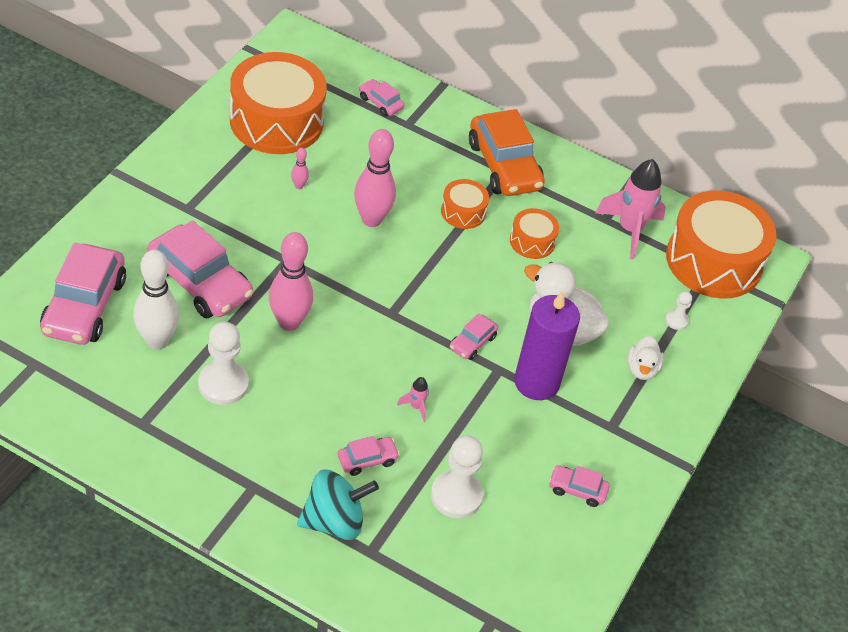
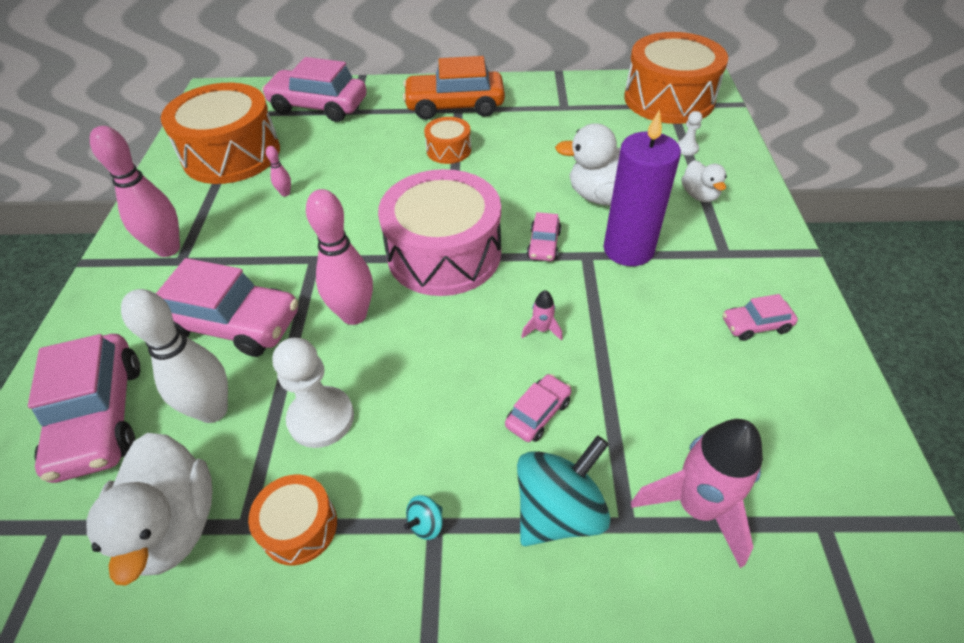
camera: 20 degrees left, 0 degrees up
(101, 400) = (173, 525): none -> white duck
(249, 483) = (426, 524): none -> turquoise spinning top
(371, 219) = (372, 190): pink bowling pin -> pink bowling pin (168, 249)
(380, 103) = (318, 106): pink car -> pink car, size x2.09
(389, 308) = (444, 253): none -> pink drum
(456, 496) = (657, 398): white pawn -> none
(504, 166) = (455, 106): orange car -> orange car turned 135 degrees clockwise
(532, 241) = (523, 146): orange drum -> orange drum (299, 527)
(630, 230) = (589, 106): pink rocket -> pink rocket (696, 507)

